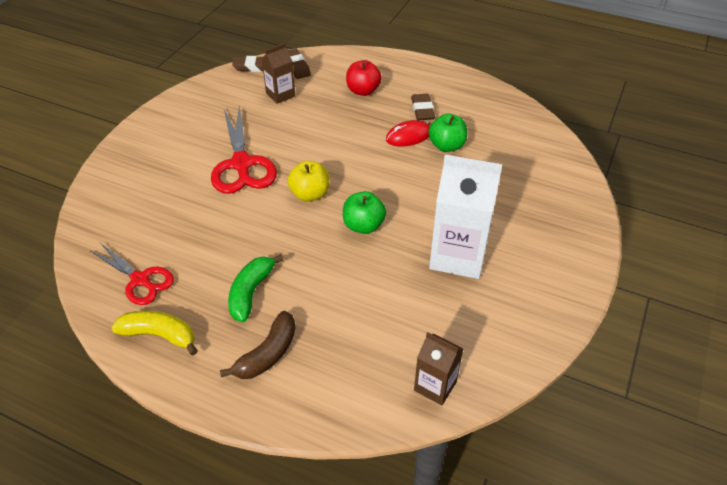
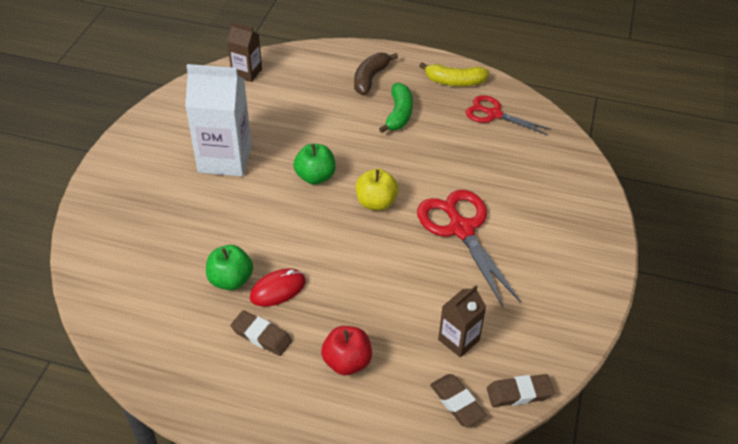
camera: 170 degrees right, 0 degrees up
(422, 110) = (261, 336): brown eraser -> brown eraser turned 45 degrees counterclockwise

